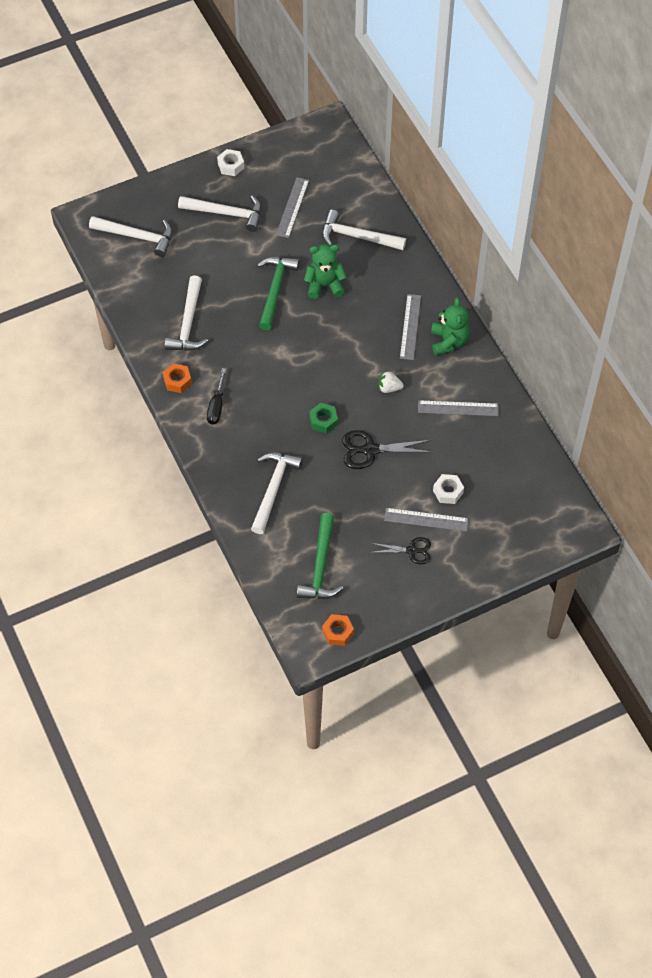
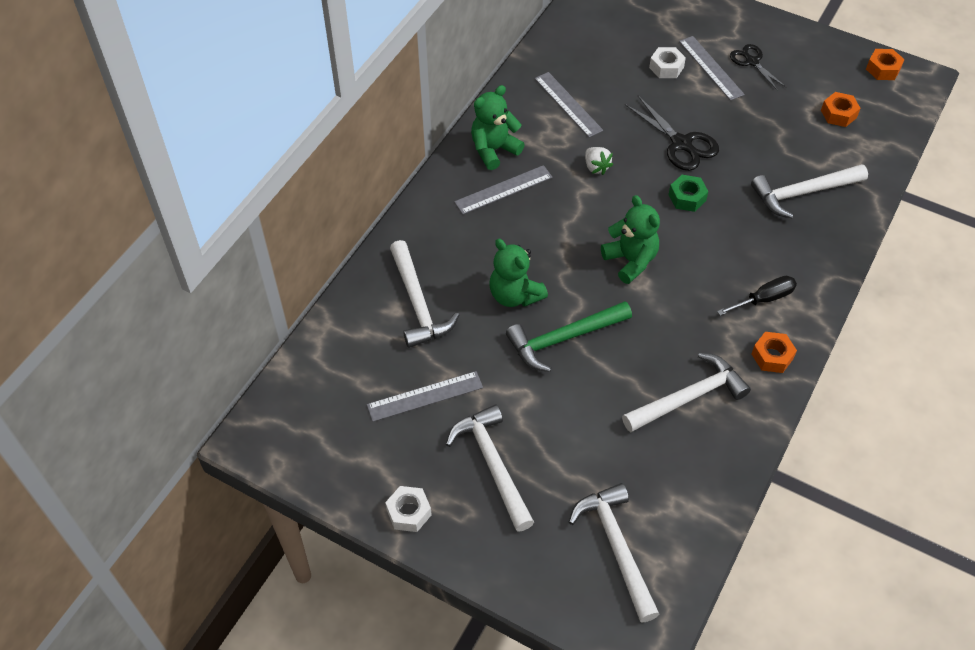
camera: 125 degrees left, 5 degrees down
(301, 357) = (630, 261): none -> green teddy bear
(320, 566) = (838, 114): green hammer -> orange nut

